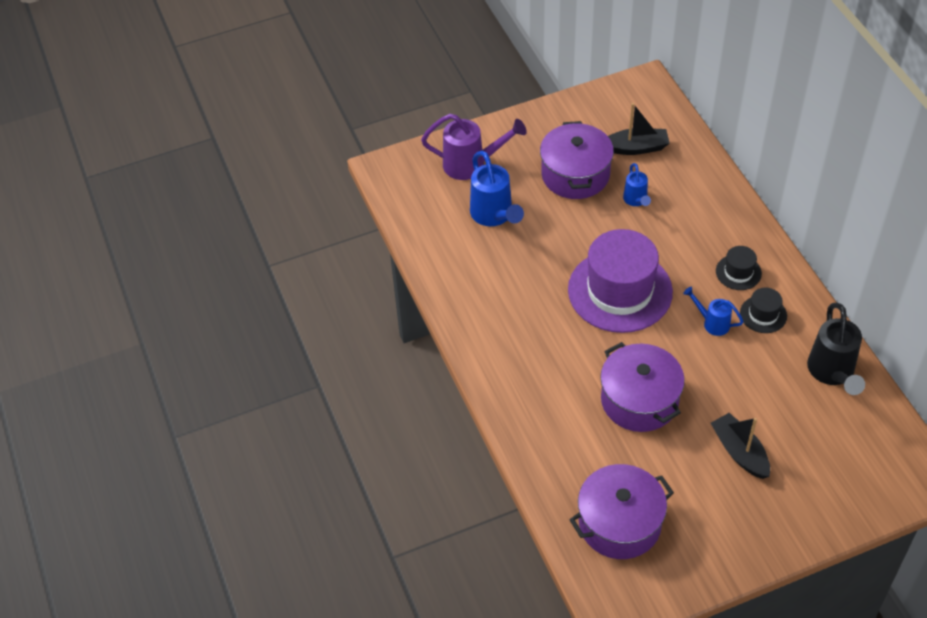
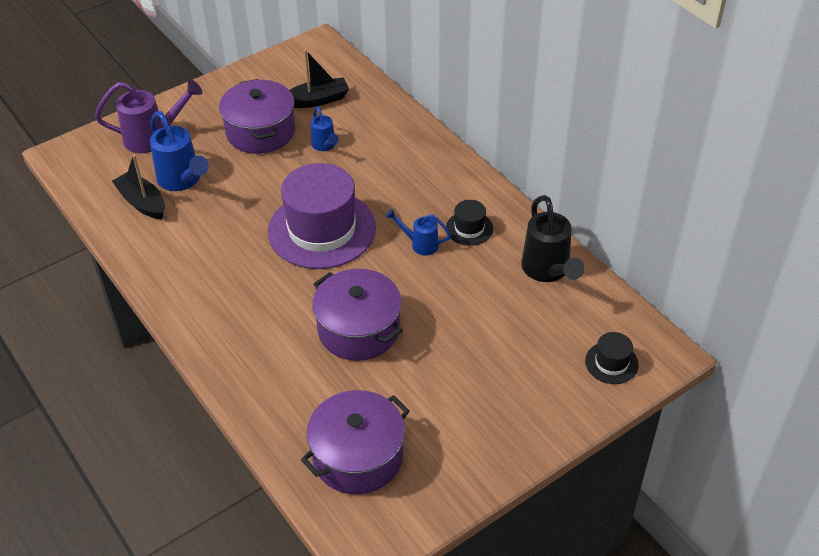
camera: 15 degrees left, 5 degrees down
(738, 272) = (437, 194): black hat -> black hat (611, 363)
(739, 452) = (471, 361): black boat -> black boat (142, 202)

